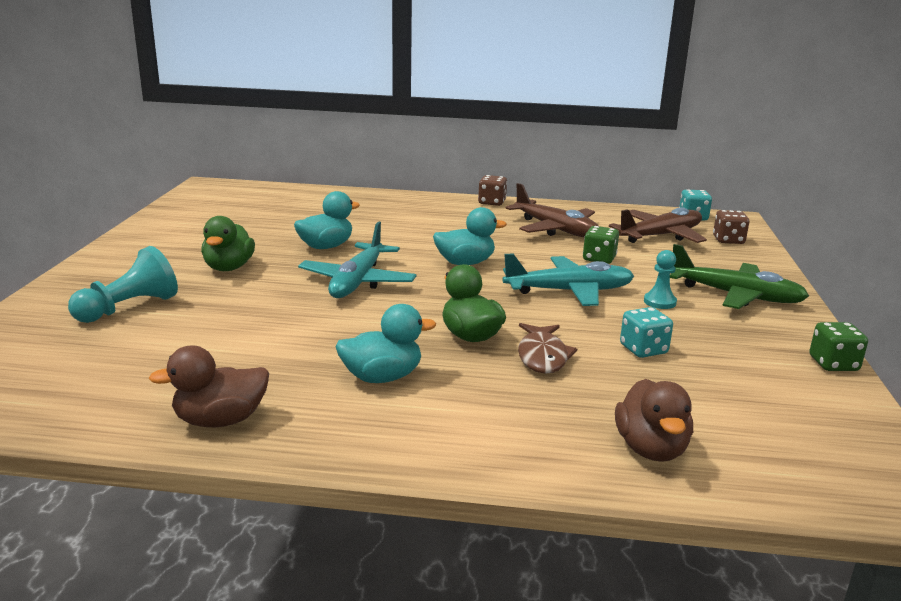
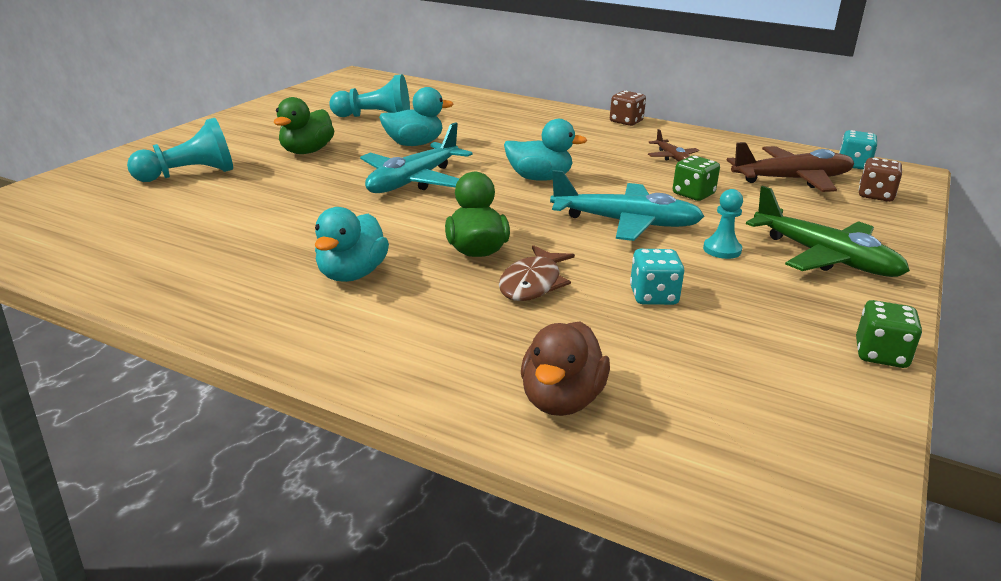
camera: 20 degrees right, 5 degrees up
(220, 420) = (172, 286): brown duck -> none
(265, 226) = (375, 118): none -> turquoise pawn
(382, 377) = (351, 274): turquoise duck -> turquoise duck turned 105 degrees clockwise
(555, 229) = (672, 157): brown plane -> brown plane, size x0.50

